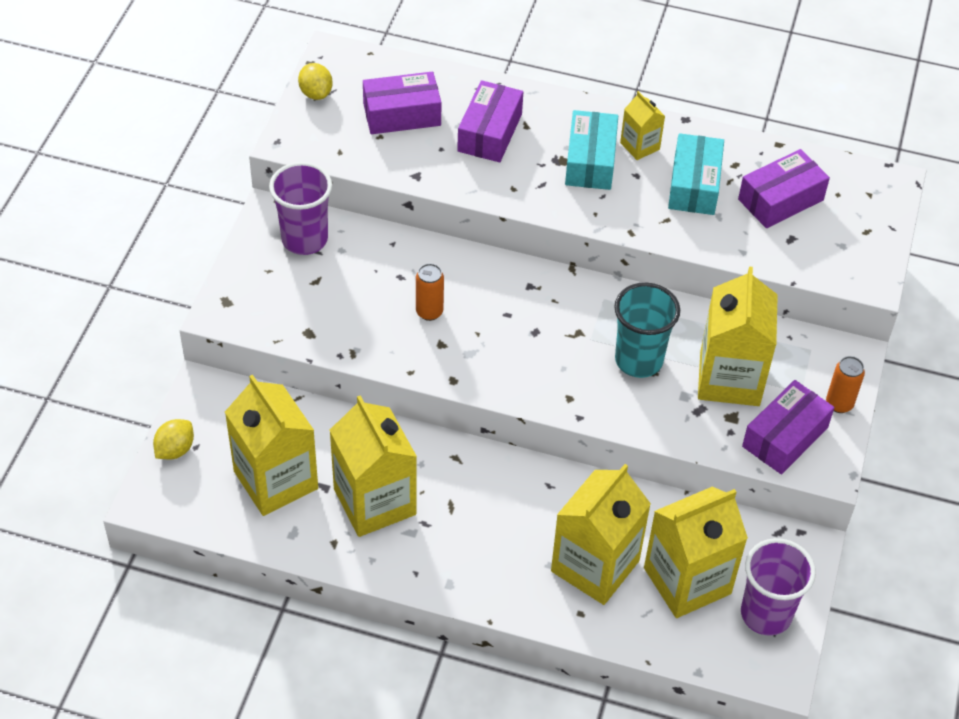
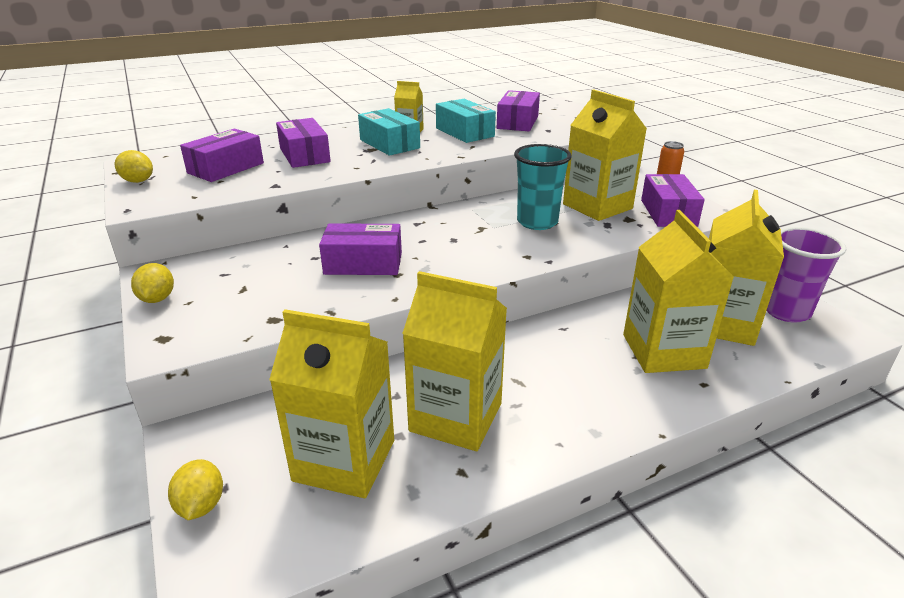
camera: 40 degrees left, 20 degrees down
(251, 251) = (157, 299): none -> yellow lemon
(304, 239) = (204, 273): purple cup -> none
(429, 312) = (363, 263): orange can -> purple box

